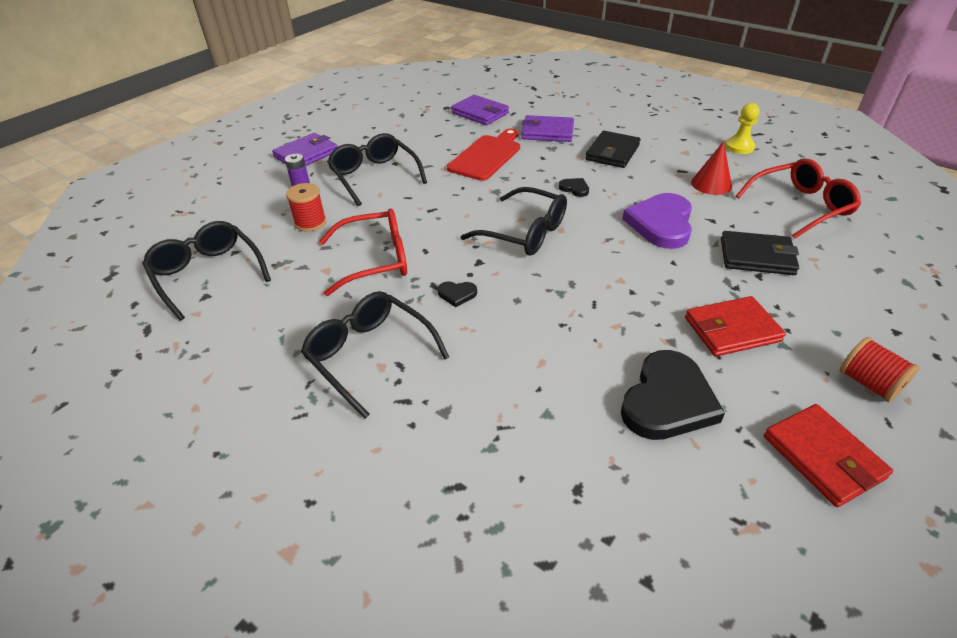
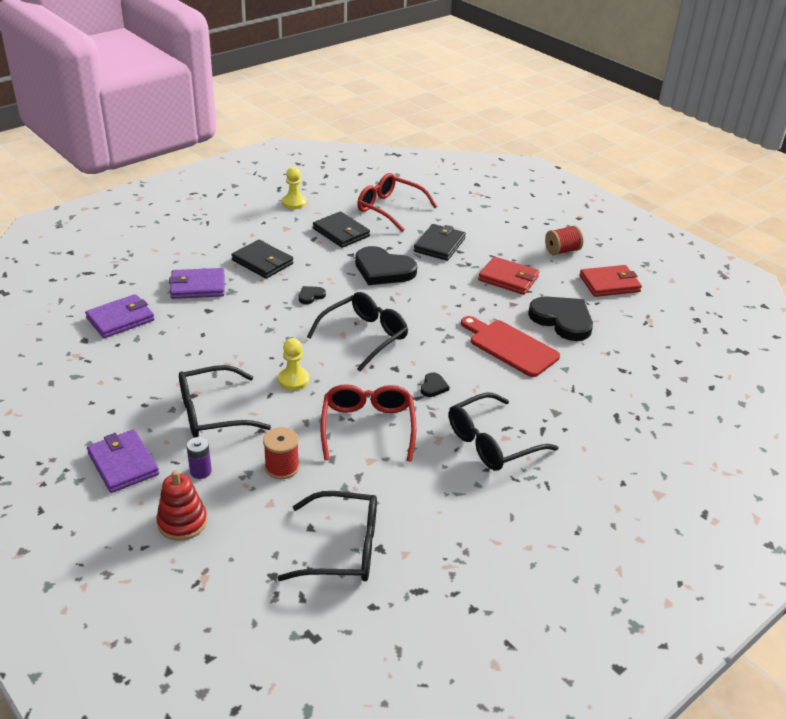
camera: 80 degrees left, 5 degrees down
(207, 274) = (343, 548): black glasses -> black glasses turned 150 degrees counterclockwise
(243, 191) = (182, 522): none -> red stacking toy
(433, 205) = (293, 380): none -> yellow pawn
(486, 156) = (220, 332): red cutting board -> red cutting board (510, 347)
(547, 132) = (198, 286): purple wallet -> purple wallet turned 60 degrees clockwise
(661, 224) = (383, 270): purple heart -> black heart
(711, 184) = (341, 232): red cone -> black wallet
(732, 329) = (508, 278): red wallet -> red wallet turned 60 degrees counterclockwise
(800, 206) = (390, 209): red glasses -> red glasses turned 45 degrees counterclockwise

